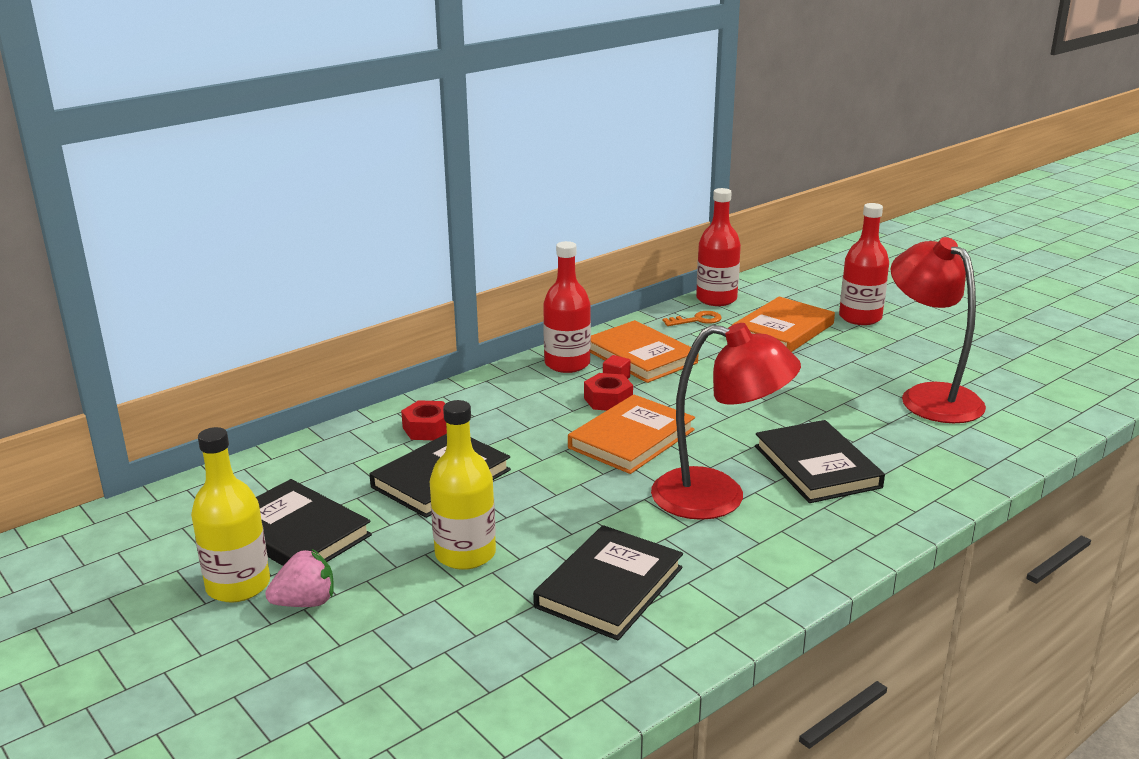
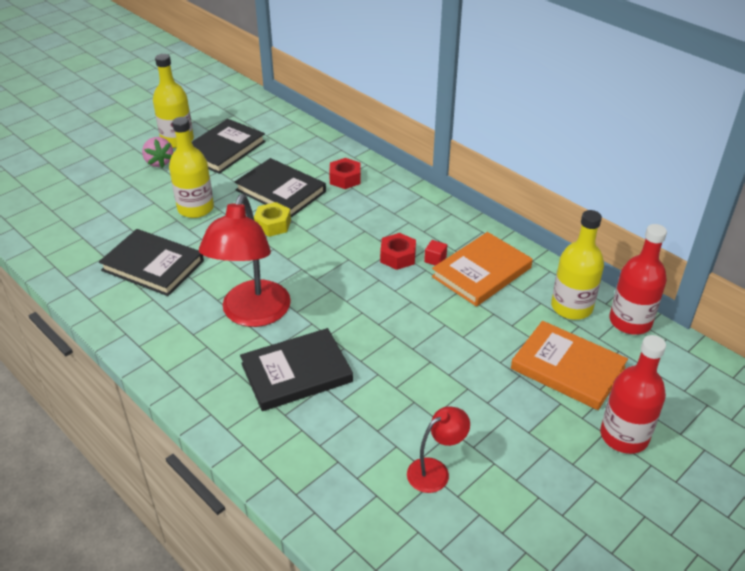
camera: 85 degrees right, 15 degrees up
(525, 484) = (273, 225): none -> yellow nut
(567, 364) = (457, 233): red bottle -> none
(631, 439) = (336, 270): orange book -> none
(697, 320) = (571, 307): orange key -> yellow bottle
(929, 397) = (435, 471): red lamp -> red lamp, size x0.51

